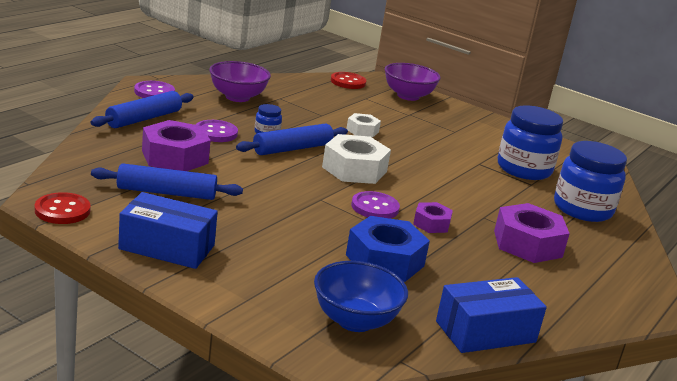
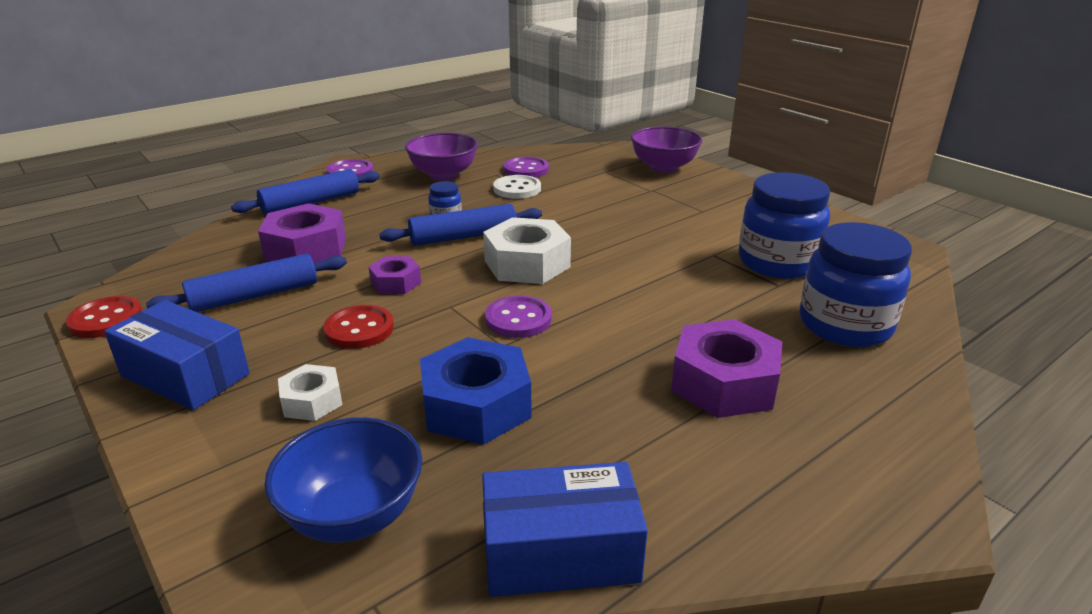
camera: 20 degrees right, 5 degrees up
(166, 192) = (254, 296): blue rolling pin -> blue rolling pin turned 45 degrees counterclockwise
(216, 133) = (382, 218): purple button -> purple button (526, 169)
(306, 111) = (517, 189): none -> white button
(348, 82) = (595, 153): red button -> red button (359, 329)
(362, 130) = (573, 212): white nut -> white nut (312, 401)
(431, 224) = (587, 346): purple nut -> purple nut (395, 283)

